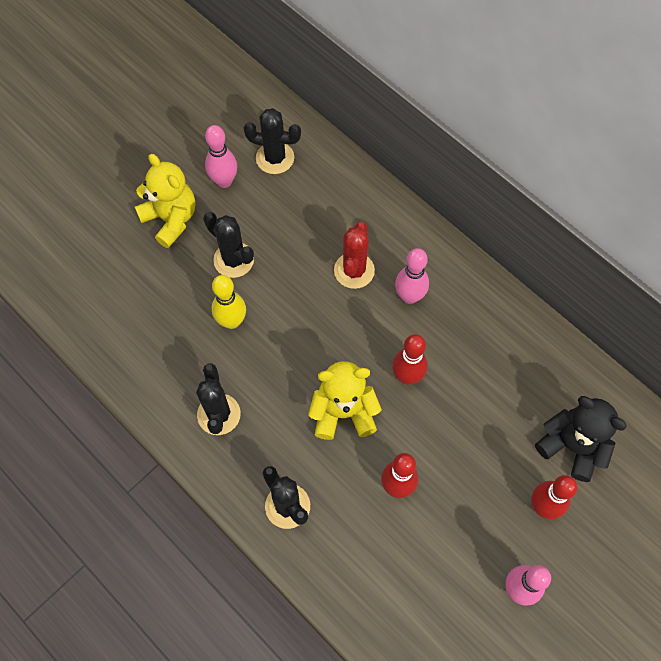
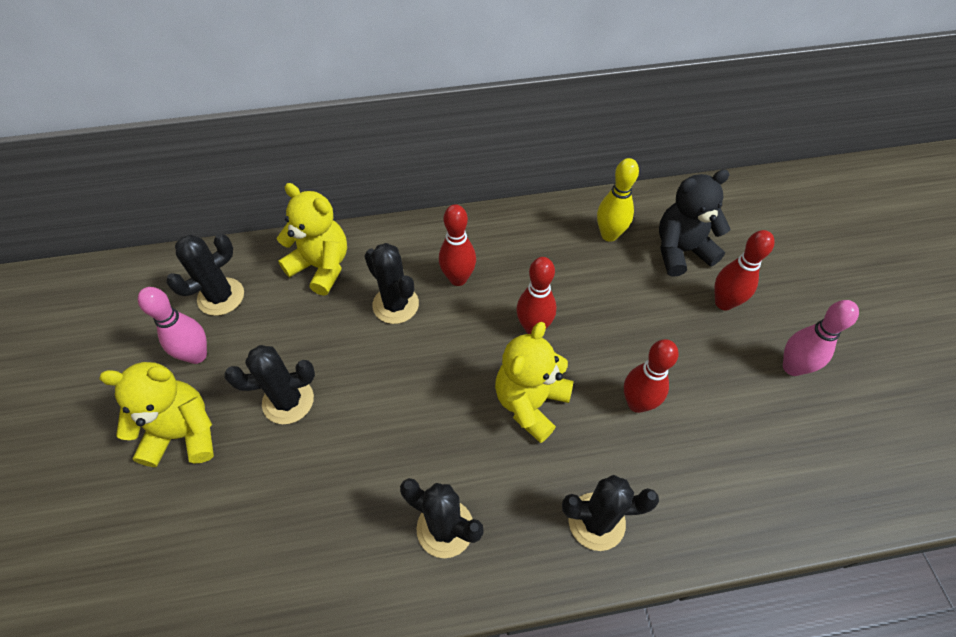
camera: 55 degrees left, 10 degrees down
(232, 321) = (352, 446): yellow bowling pin -> yellow bowling pin (609, 235)
(347, 199) = (321, 267): none -> yellow teddy bear
(354, 270) = (395, 304): red cactus -> black cactus
(409, 296) = (458, 278): pink bowling pin -> red bowling pin

